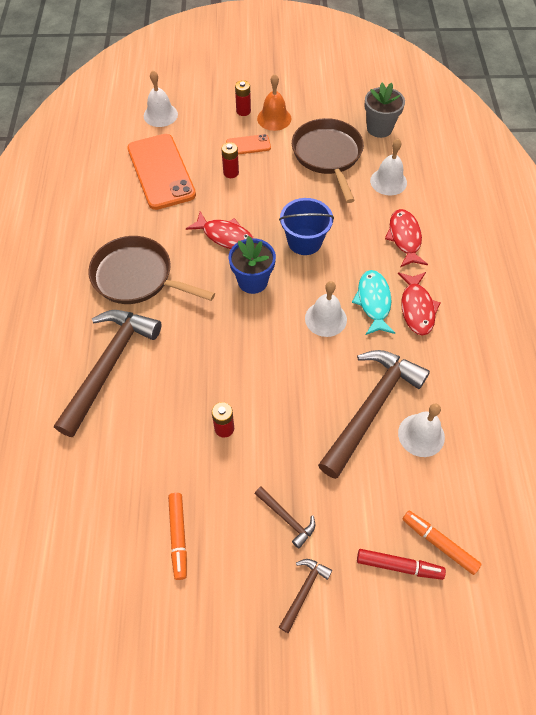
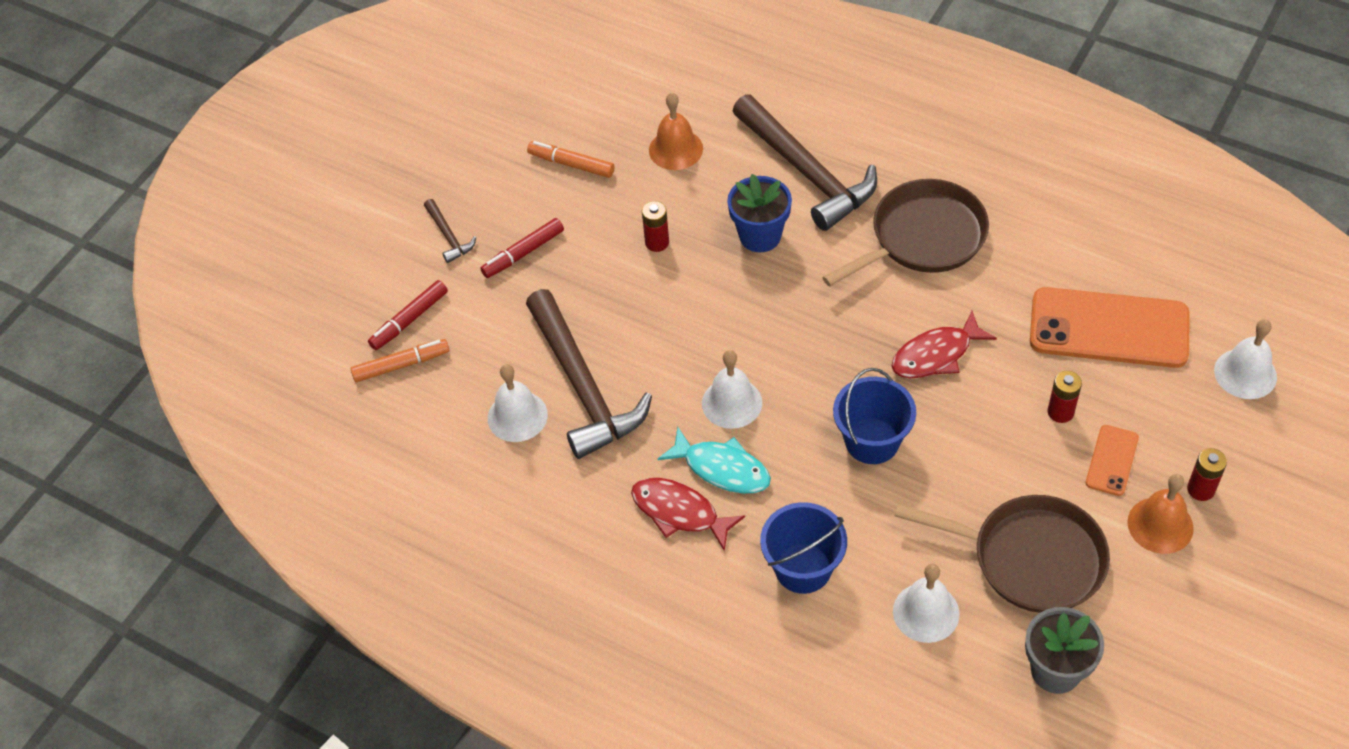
camera: 125 degrees right, 5 degrees down
(125, 464) = (675, 149): none -> orange bell
(252, 281) = (840, 352): blue flower pot -> blue flower pot (760, 236)
(287, 518) = (523, 253): brown hammer -> red marker
(404, 238) = (803, 568): red fish -> blue bucket

